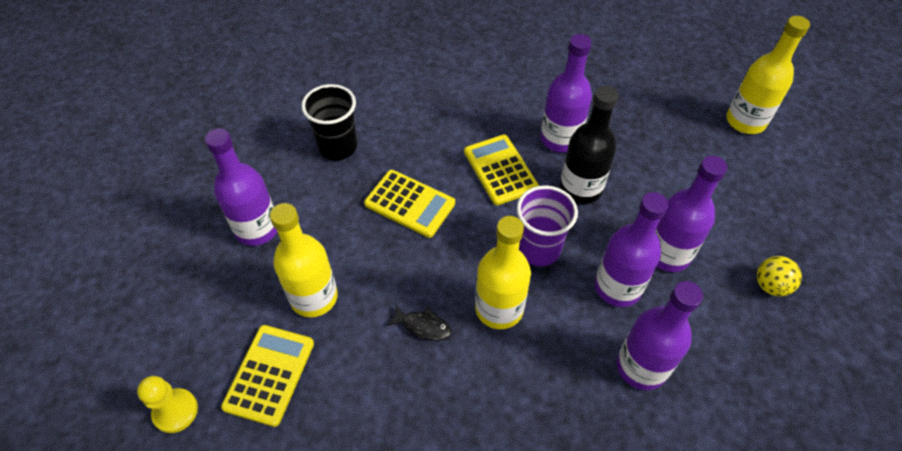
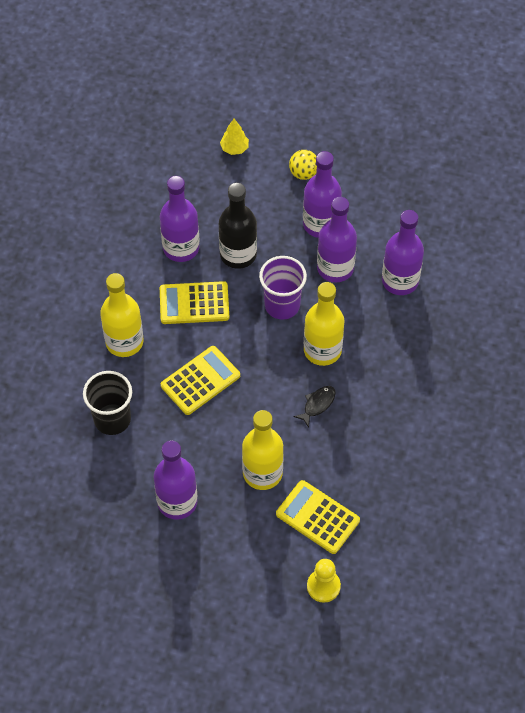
camera: 70 degrees left, 5 degrees up
(709, 145) = (234, 148): none -> yellow tree
(745, 121) = (222, 111): yellow bottle -> yellow bottle (124, 342)
(770, 285) = (371, 175): yellow ball -> yellow ball (303, 173)

